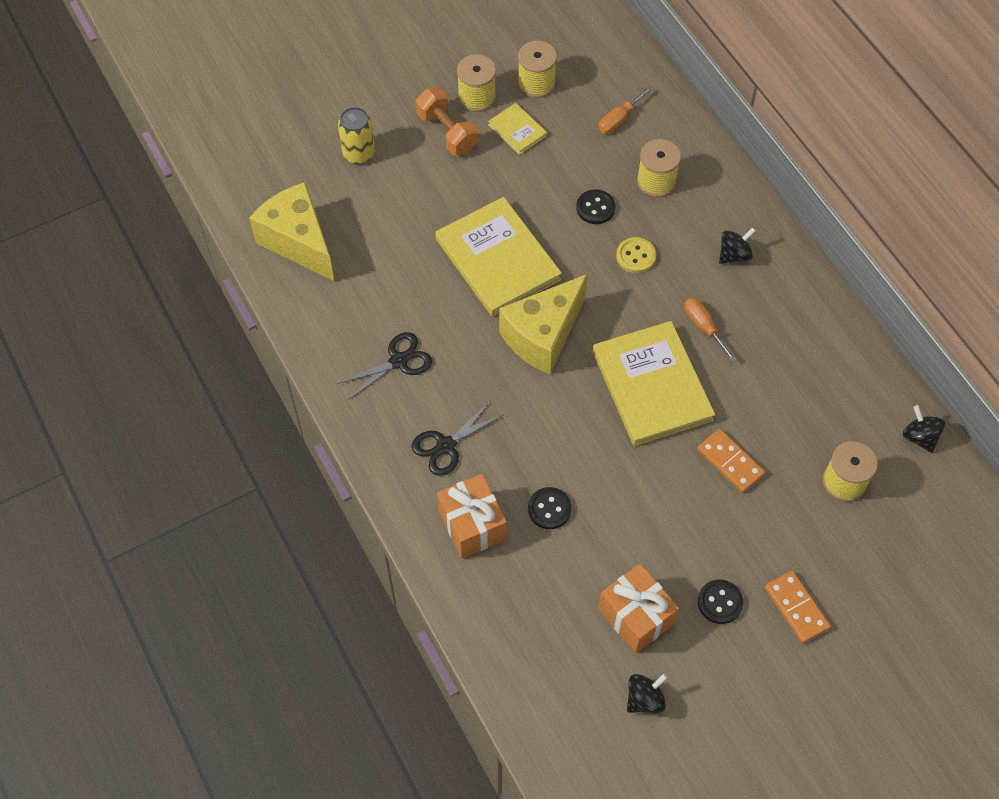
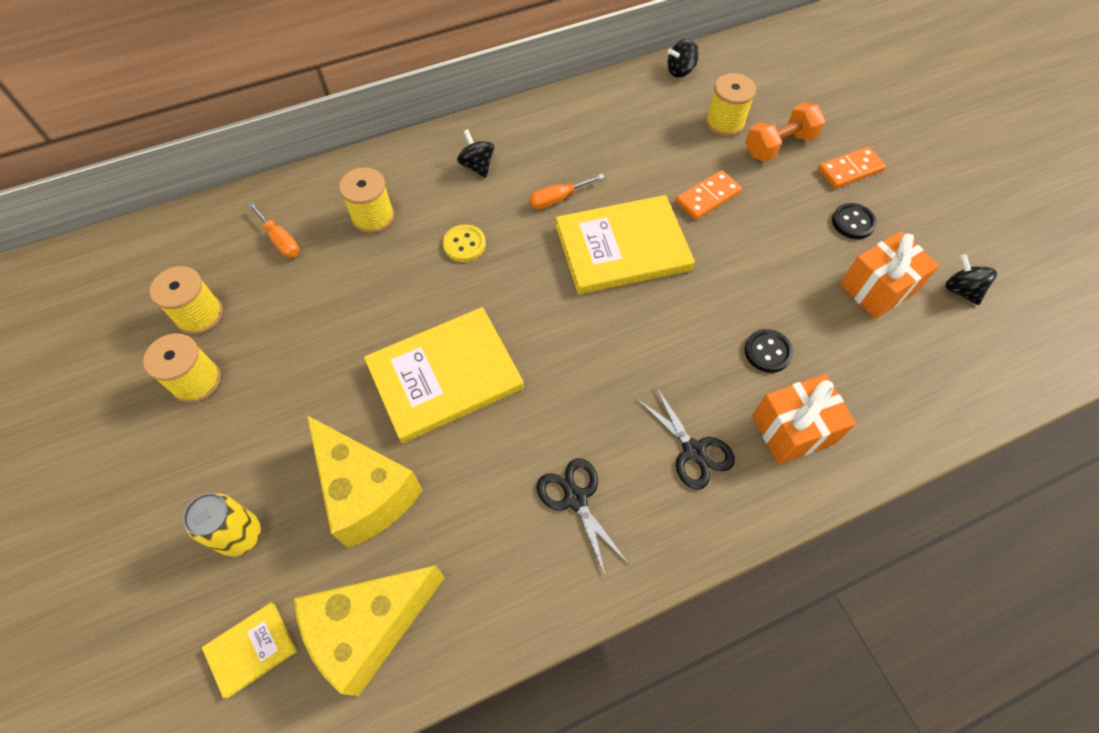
camera: 85 degrees left, 0 degrees up
(447, 132) = (240, 419): orange dumbbell -> orange dumbbell (779, 145)
(517, 130) = (263, 340): yellow book -> yellow book (251, 649)
(543, 336) = (554, 339): yellow cheese -> yellow cheese (366, 492)
(595, 208) = (394, 274): black button -> none

